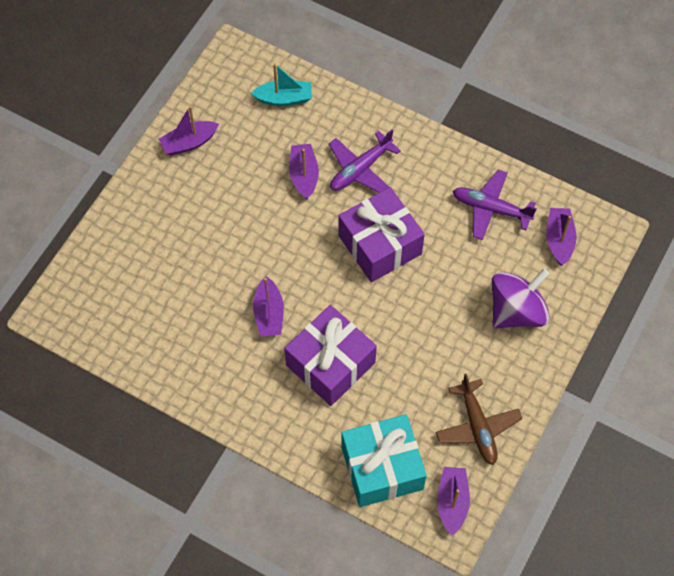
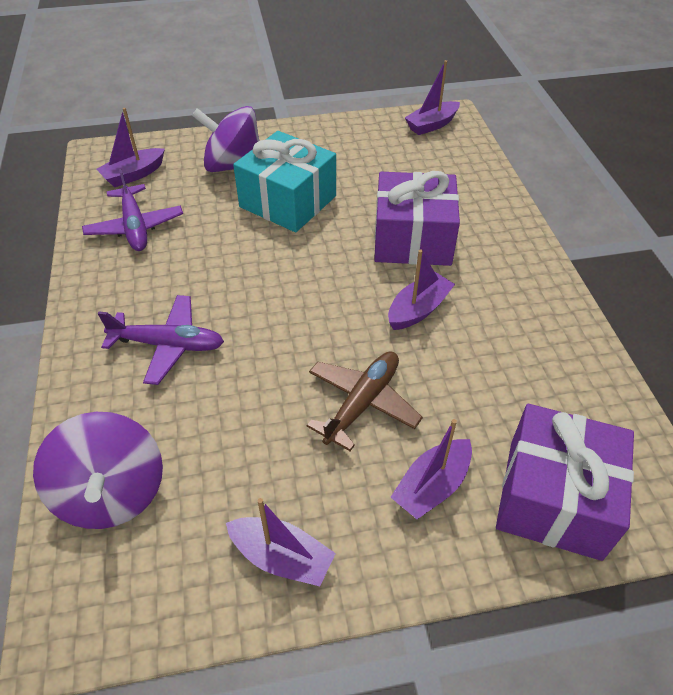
camera: 130 degrees left, 15 degrees down
(284, 98) = (112, 493): turquoise boat -> purple spinning top
(304, 175) = (221, 390): purple boat -> purple boat (432, 486)
(380, 244) = (252, 277): purple gift -> purple gift (554, 498)
(382, 468) = (456, 166): turquoise gift -> turquoise gift (288, 201)
(477, 427) = (360, 140): brown plane -> brown plane (362, 403)

